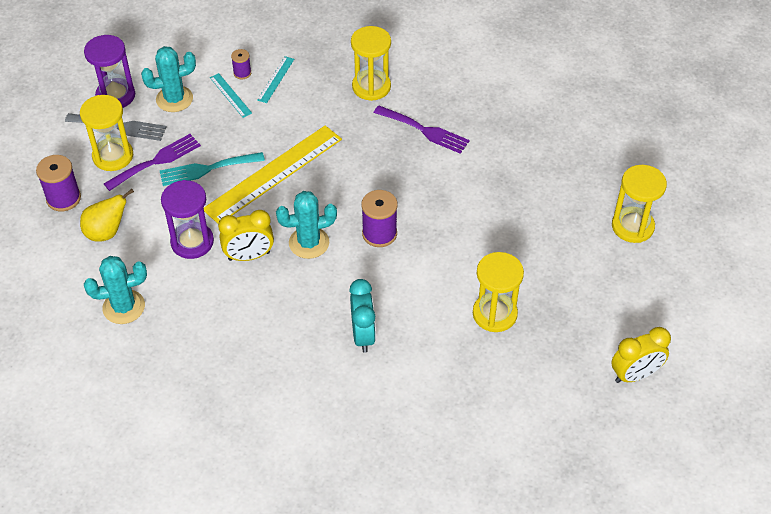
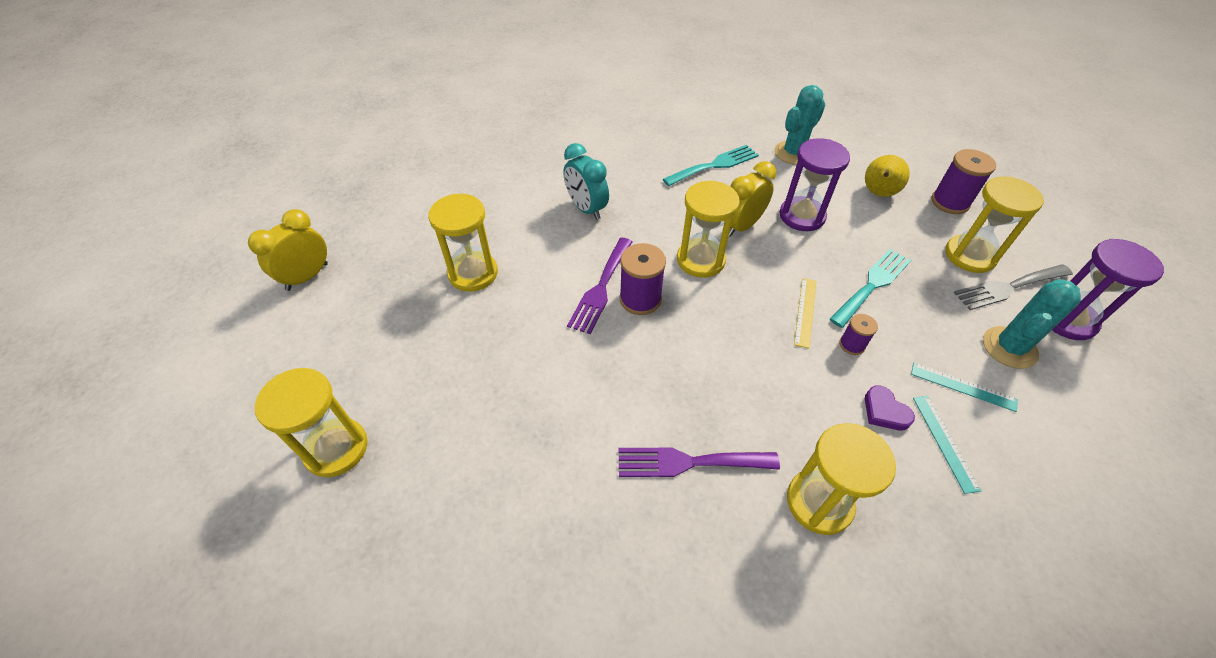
camera: 150 degrees right, 0 degrees up
(157, 161) = (926, 270): purple fork -> purple fork (601, 288)
(208, 328) = (715, 165): none -> turquoise fork
(242, 73) = (992, 429): purple spool -> purple spool (852, 345)
(273, 173) = (805, 312): yellow ruler -> yellow ruler, size x0.44
(290, 104) = (884, 411): none -> purple heart
(309, 243) = (700, 260): turquoise cactus -> yellow hourglass

